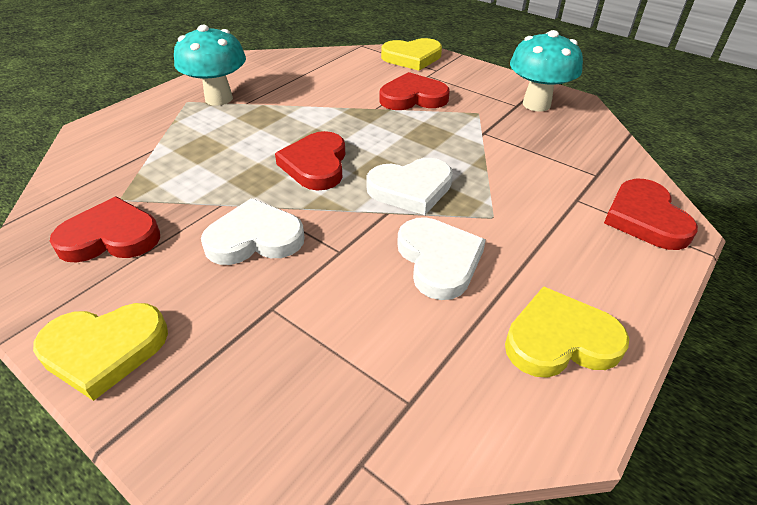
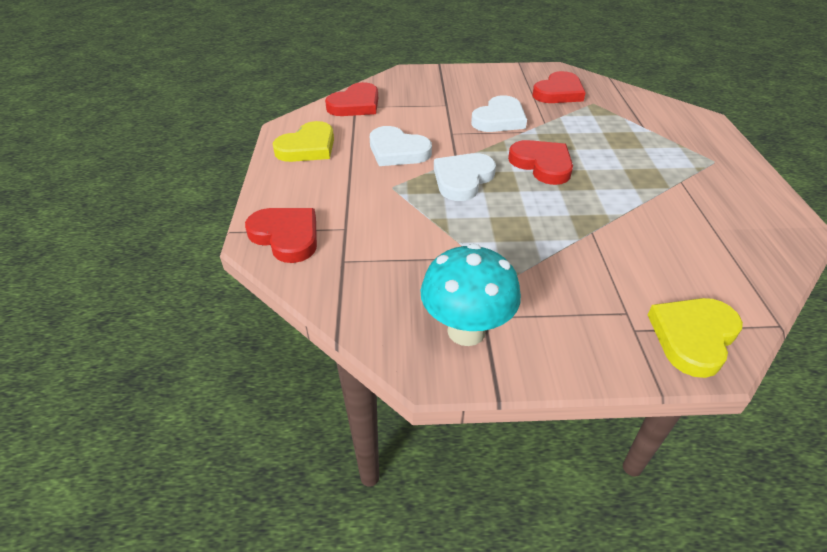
camera: 140 degrees right, 0 degrees up
(104, 350) = (482, 73): yellow heart -> none
(219, 99) = (705, 175): turquoise mushroom -> none
(413, 97) = (586, 265): red heart -> red heart (355, 105)

